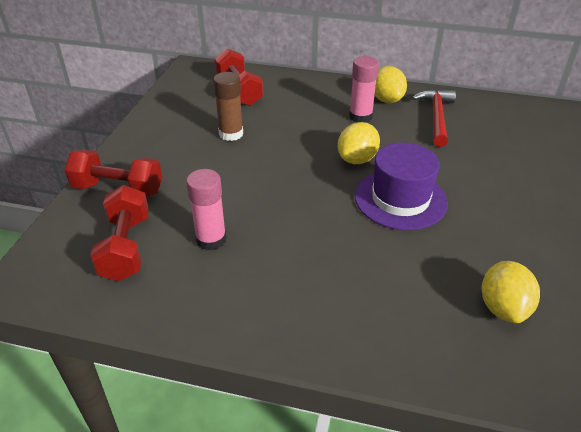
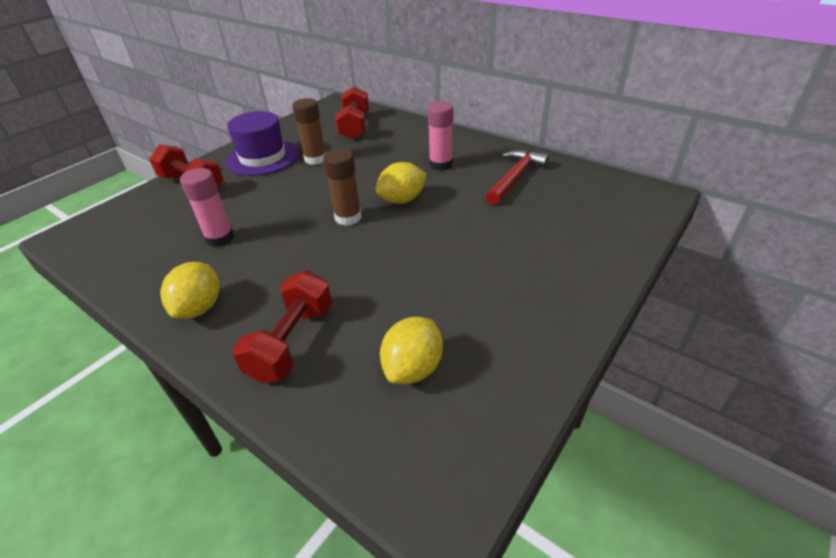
camera: 25 degrees right, 0 degrees up
(126, 248) = (155, 229): red dumbbell -> red dumbbell (292, 342)
(322, 188) = (348, 217): none -> brown glue stick
(386, 100) = (480, 154): yellow lemon -> yellow lemon (200, 307)
(400, 199) = (409, 243): purple hat -> purple hat (262, 157)

